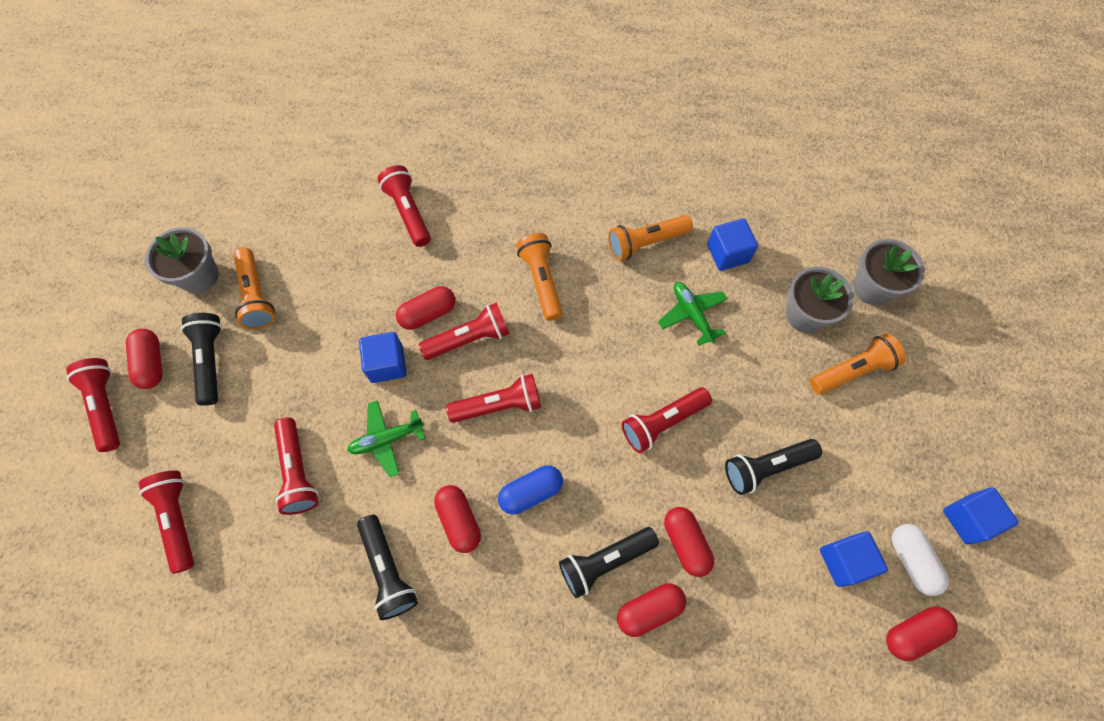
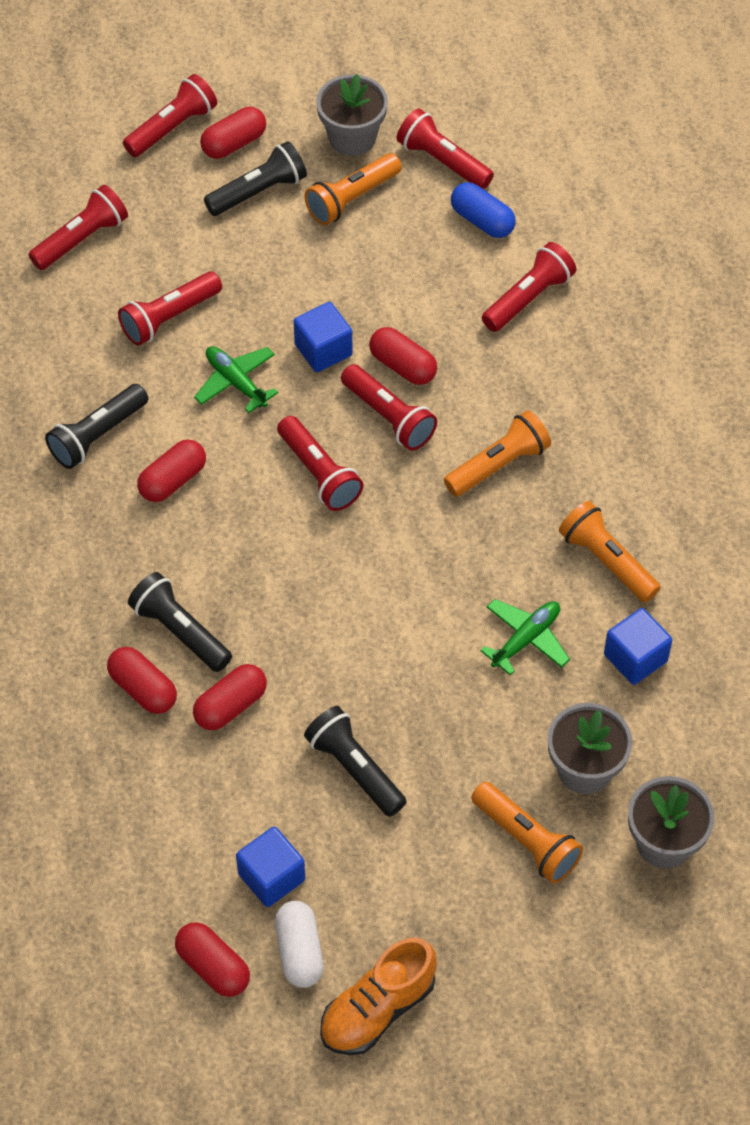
camera: 70 degrees right, 10 degrees down
(531, 492) = (230, 537): blue capsule -> blue capsule (482, 221)
(662, 422) = (367, 644): red flashlight -> red flashlight (443, 161)
(911, 561) = (299, 951): white capsule -> white capsule turned 60 degrees counterclockwise
(968, 519) = (377, 1009): blue cube -> orange shoe

